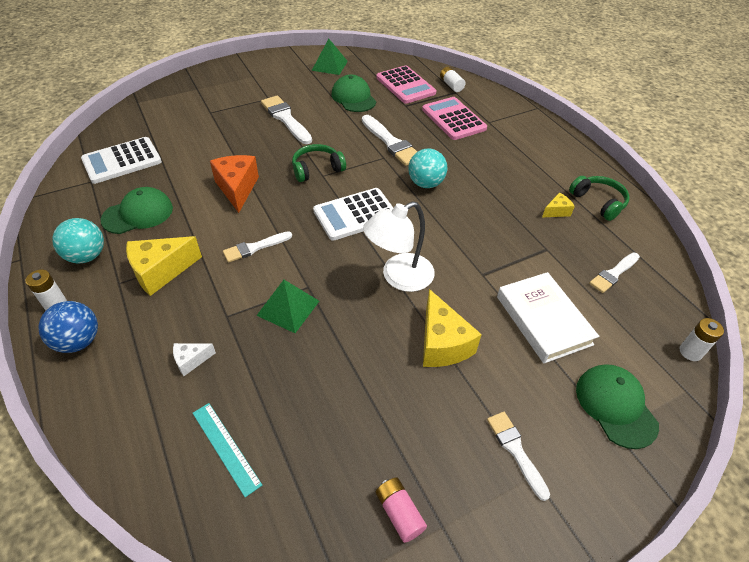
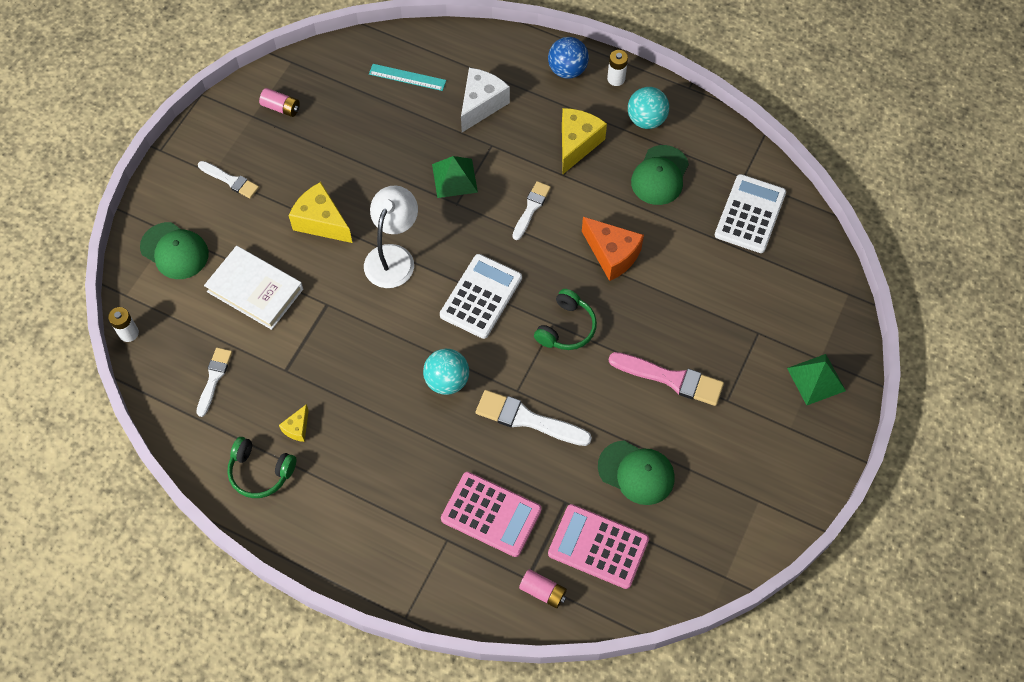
camera: 145 degrees right, 15 degrees up
(191, 361) = (481, 105): white cheese -> white cheese, size x1.96
(285, 119) = (671, 379): white brush -> pink brush
(329, 65) = (727, 521): green pyramid -> green pyramid (816, 379)
(451, 85) = (543, 591): white battery -> pink battery

